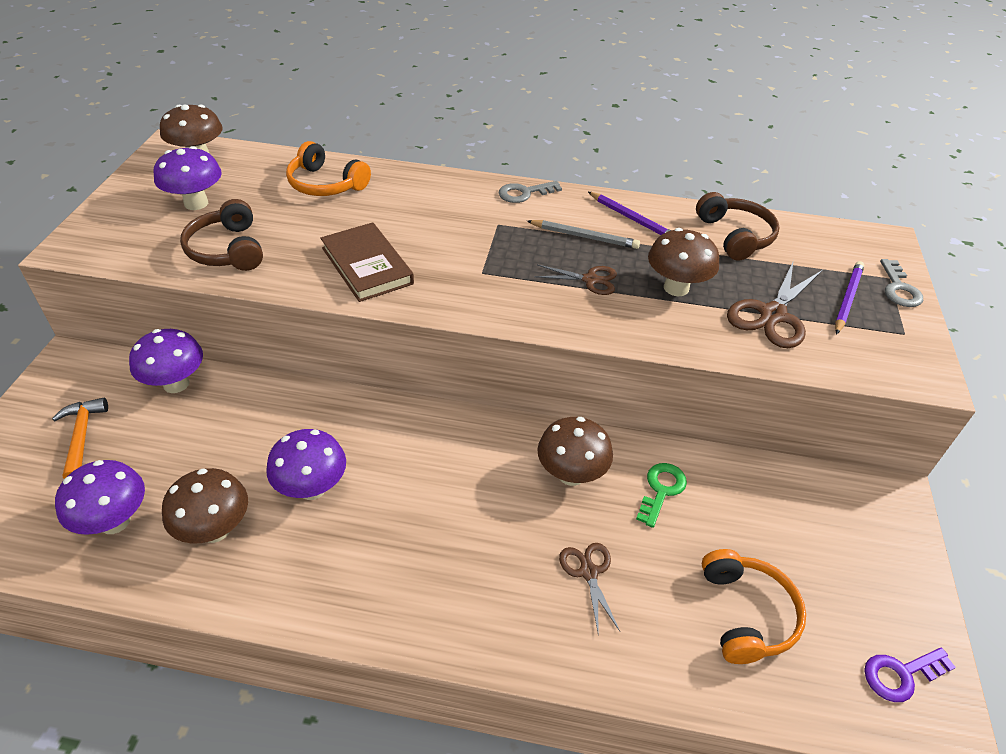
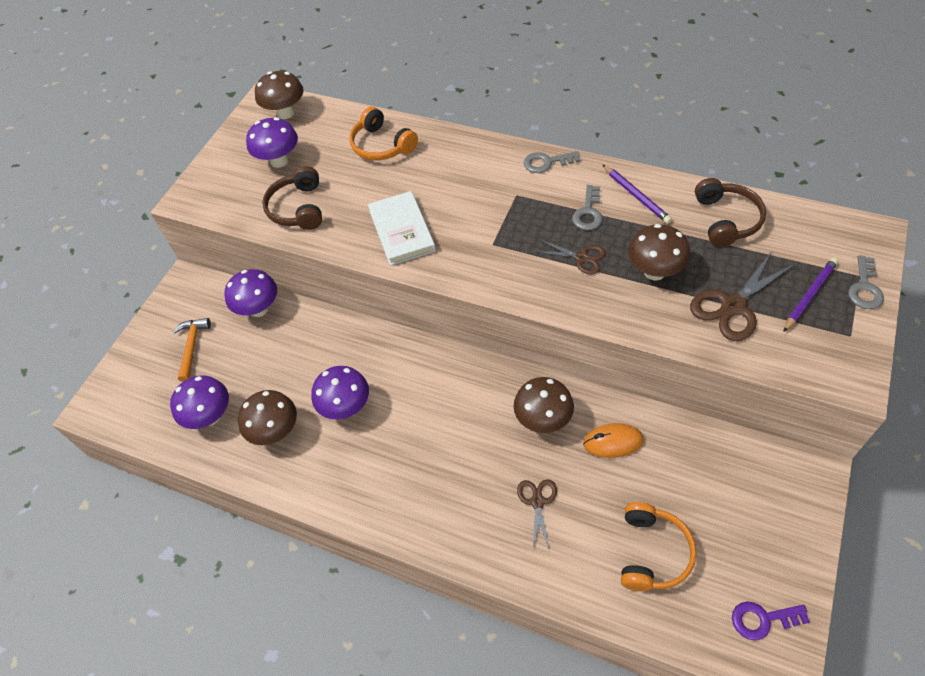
camera: 20 degrees right, 10 degrees up
(367, 266) = (402, 231): brown book -> white book
(584, 237) = (588, 212): grey pencil -> grey key
(661, 490) = (613, 442): green key -> orange mouse

